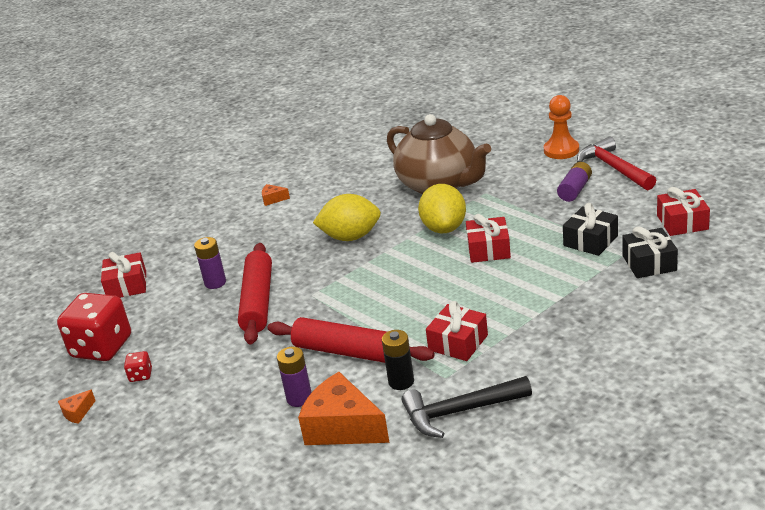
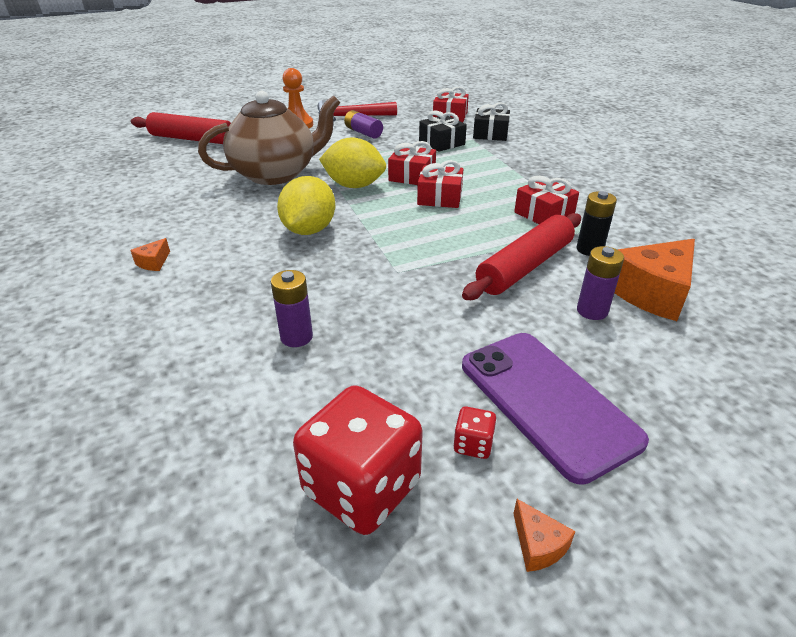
camera: 75 degrees left, 5 degrees up
(127, 285) = (201, 432): red gift -> red gift (440, 197)
(186, 395) = (547, 401): none -> purple phone
(258, 301) = (375, 309): red rolling pin -> red rolling pin (192, 139)
(460, 411) = (645, 231): black hammer -> none

